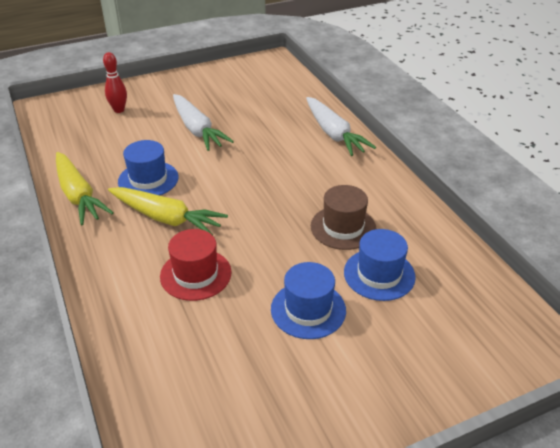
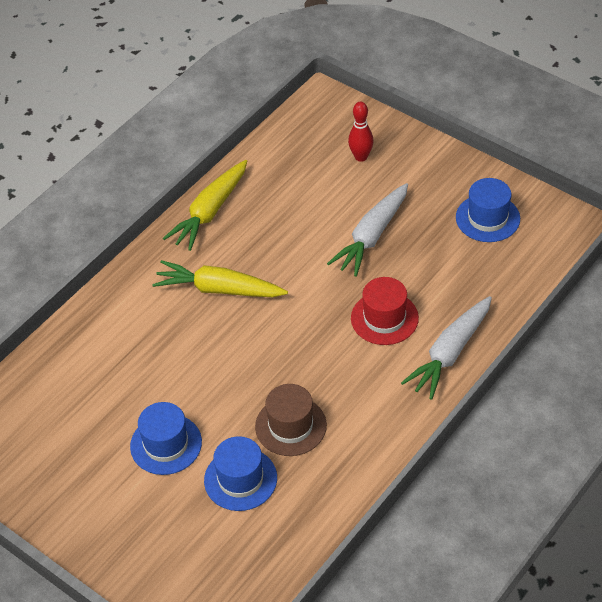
camera: 65 degrees right, 10 degrees up
(148, 179) = (265, 245): blue hat -> blue hat (487, 218)
(166, 218) = (219, 289): yellow carrot -> yellow carrot turned 105 degrees clockwise
(195, 274) = (162, 348): red hat -> red hat (384, 318)

